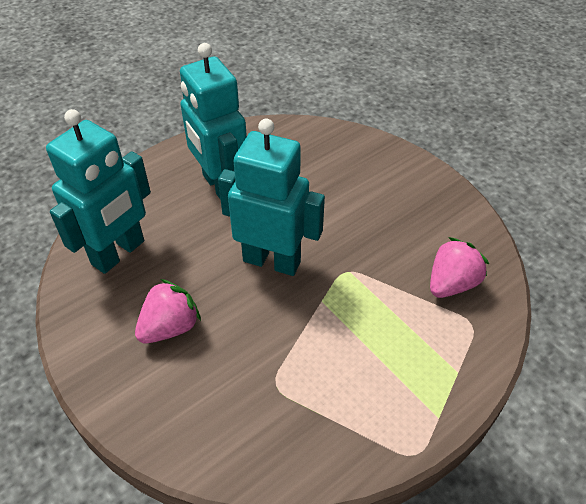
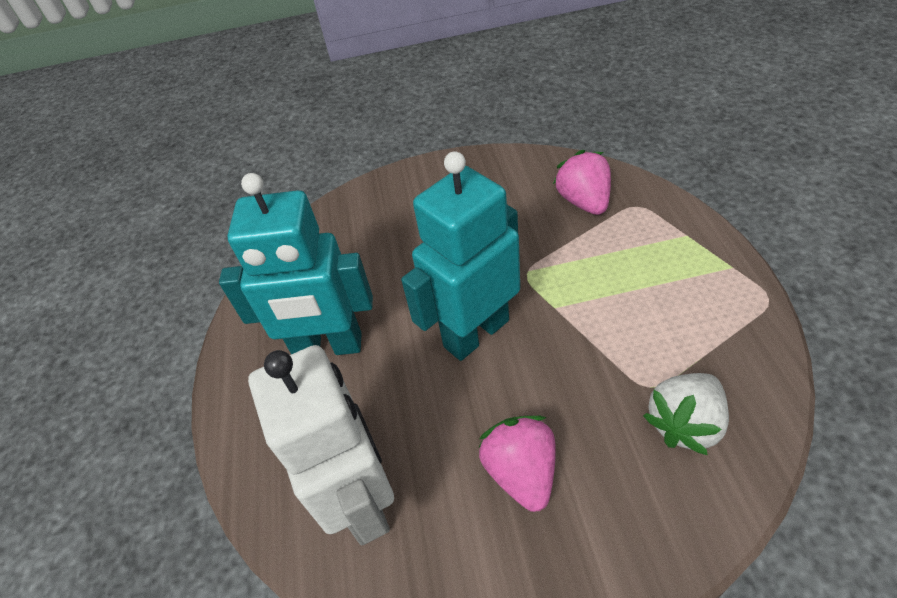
camera: 55 degrees left, 0 degrees up
(119, 253) = (363, 501): turquoise robot -> white robot
(251, 417) = (684, 423): none -> white strawberry

